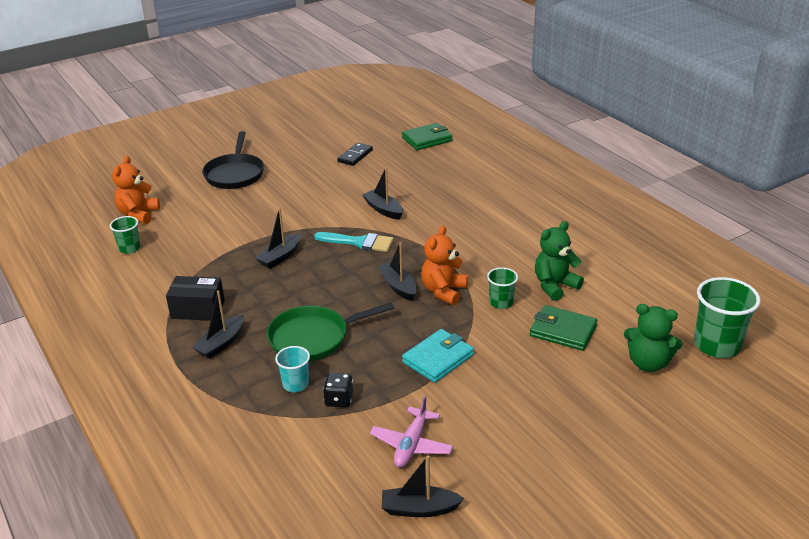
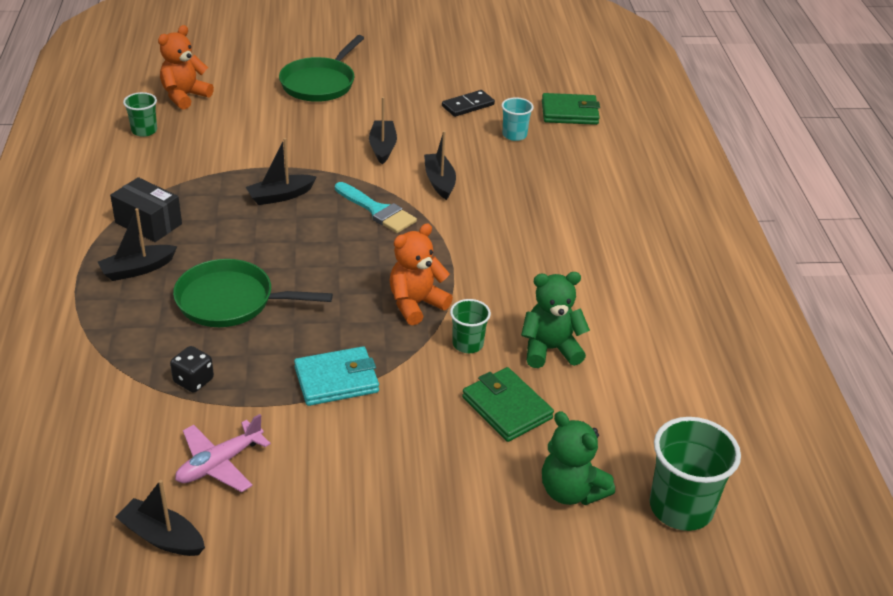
camera: 25 degrees right, 5 degrees up
(235, 174) = (320, 83): black pan -> green pan
(295, 384) = (167, 345): turquoise cup -> turquoise cup (514, 135)
(398, 286) = (372, 279): black boat -> black boat (382, 147)

